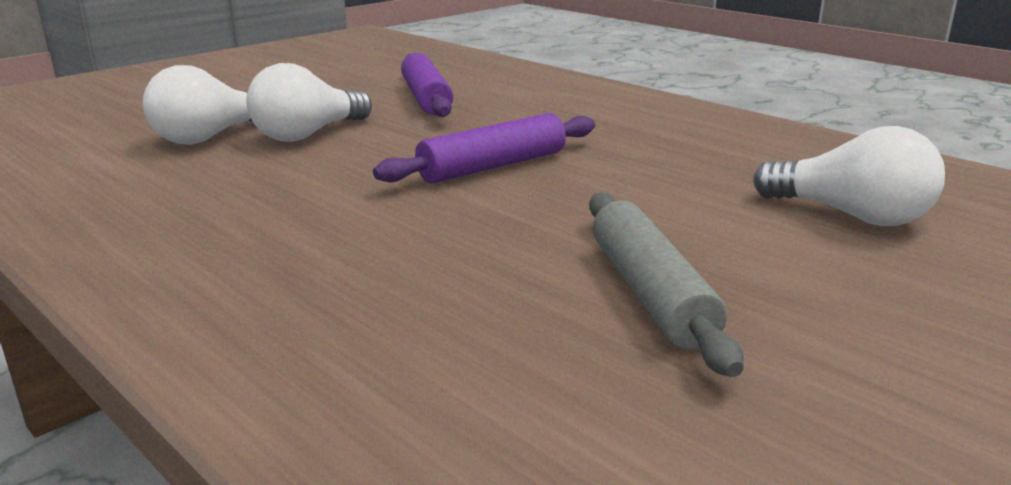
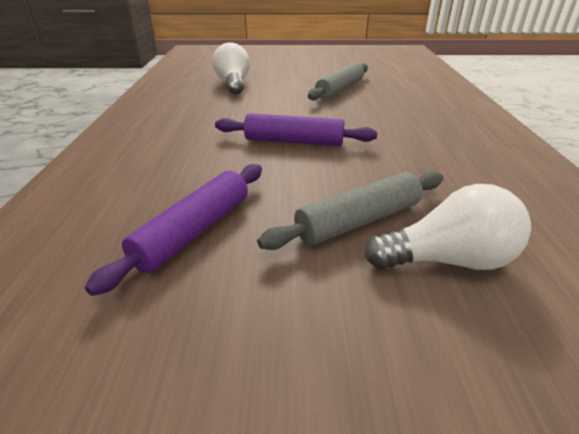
camera: 135 degrees left, 10 degrees up
(308, 134) = (358, 221): white light bulb -> grey rolling pin

